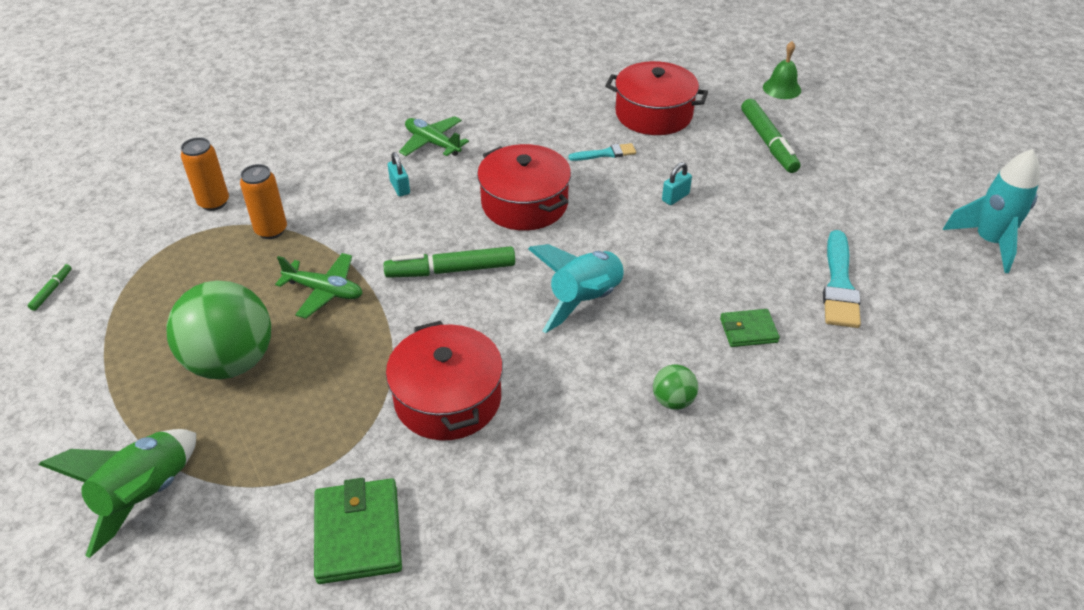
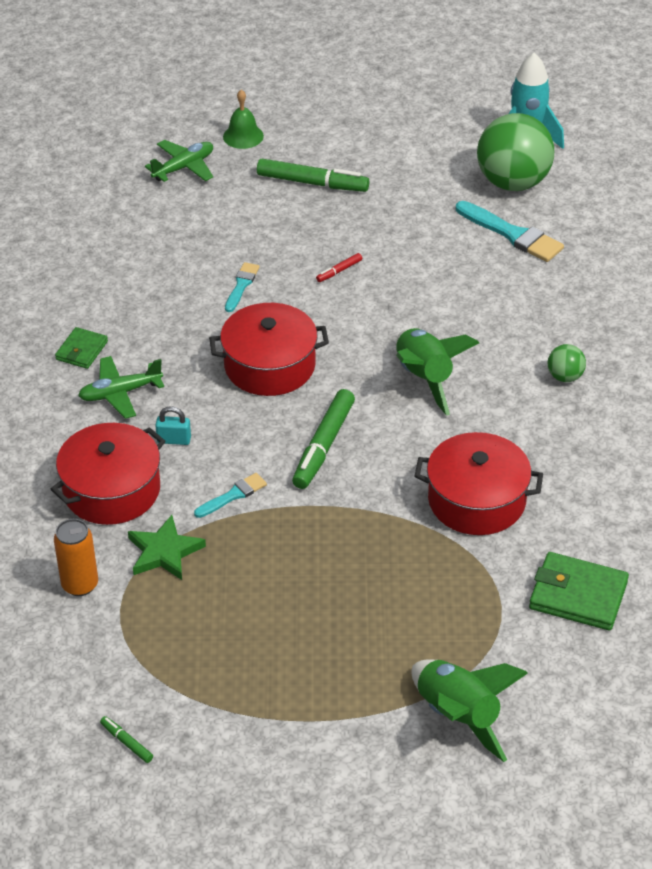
camera: 60 degrees left, 0 degrees up
(231, 362) = (335, 626): green ball -> green ball (513, 182)
(271, 230) = (164, 552): orange can -> green star
(324, 291) = (287, 538): green plane -> green plane (184, 167)
(357, 242) = (233, 495): none -> turquoise brush
(585, 300) = (424, 378): turquoise rocket -> green rocket
(653, 114) = (209, 230): red pot -> red pot (111, 490)
(675, 197) = (339, 271): turquoise padlock -> red marker
(748, 330) = (524, 305): green wallet -> green wallet (82, 350)

